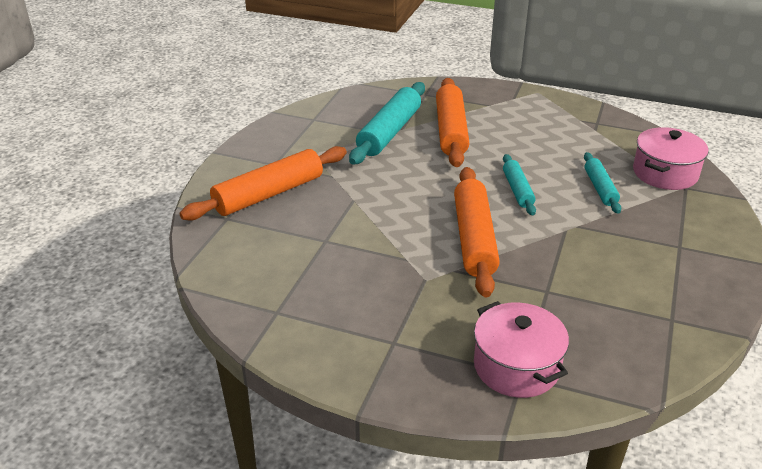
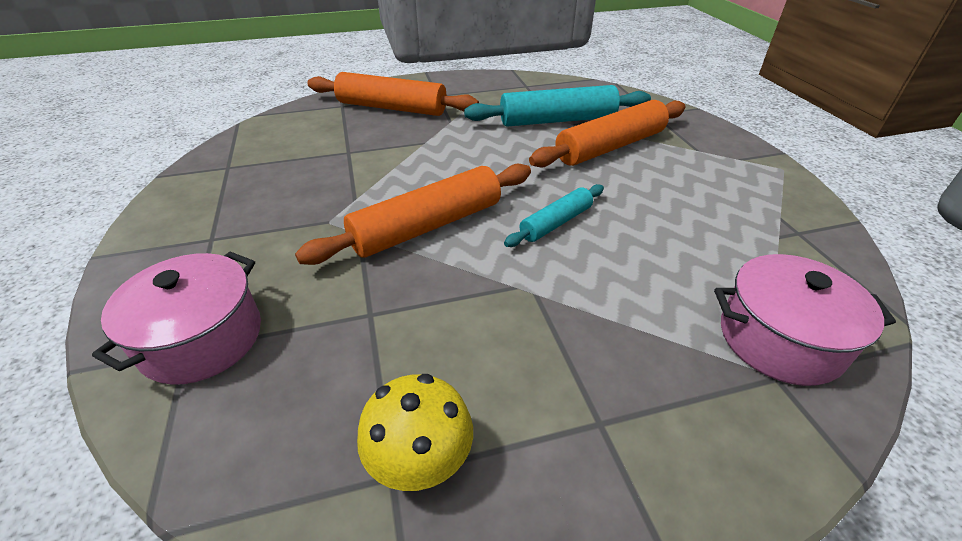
camera: 55 degrees right, 5 degrees up
(600, 188) = (647, 285): turquoise rolling pin -> none
(668, 307) = (420, 461): none -> yellow mushroom

